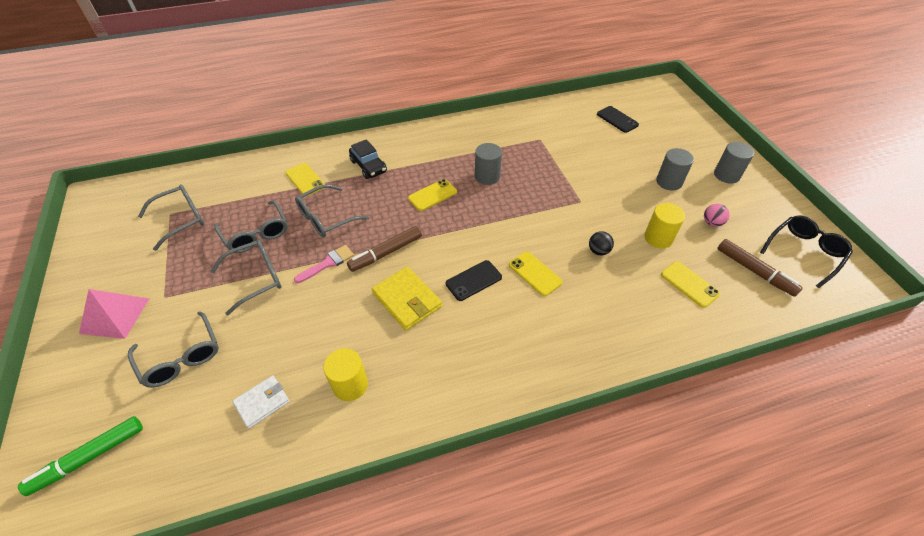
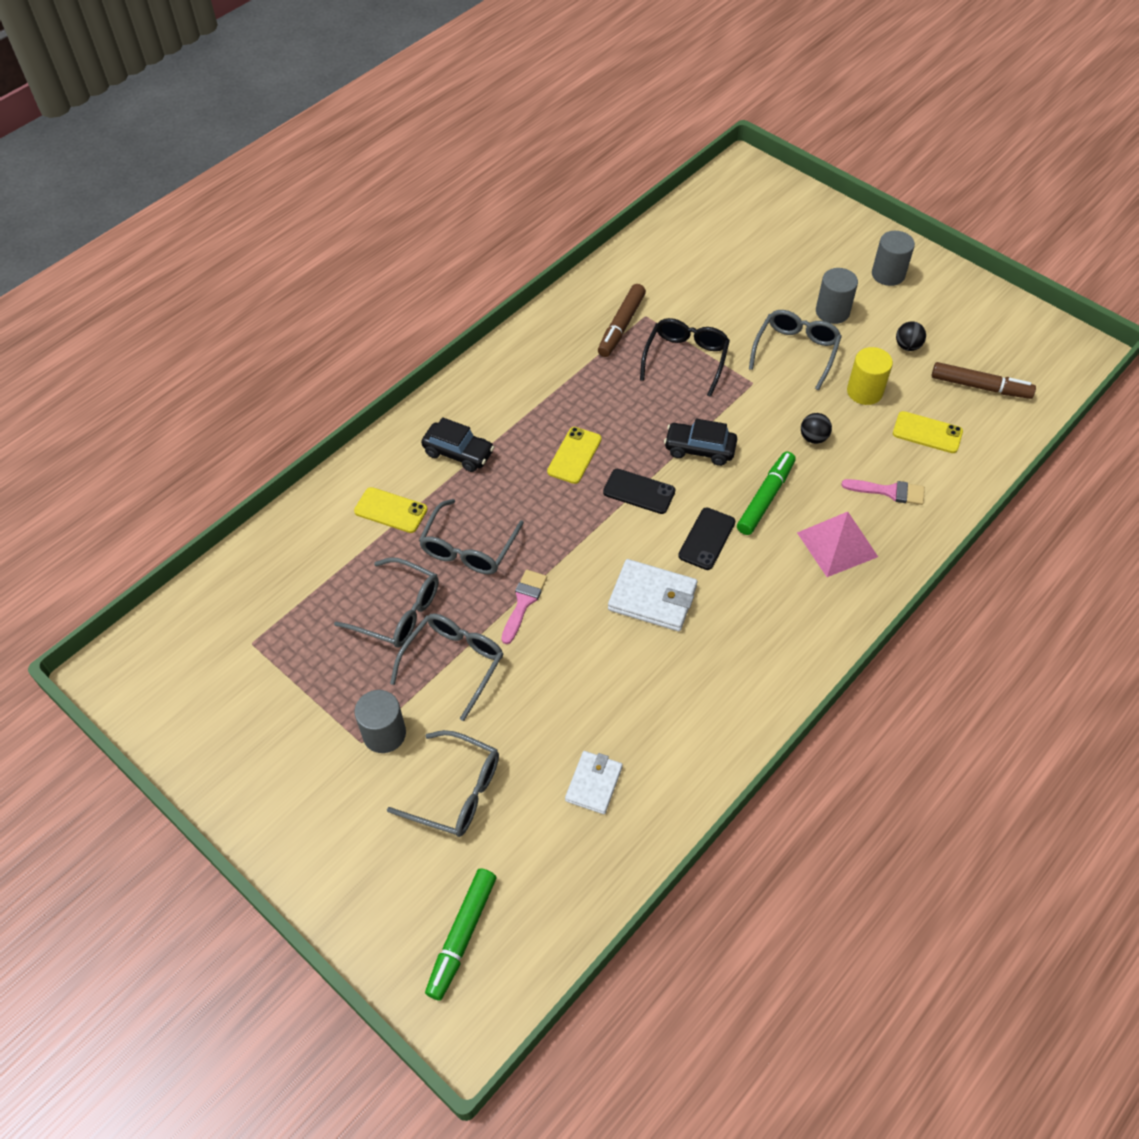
camera: 30 degrees left, 5 degrees up
(115, 315) = (323, 794): pink pyramid -> pink pyramid (837, 544)
(180, 220) = (275, 643): grey glasses -> grey glasses (795, 352)
(350, 385) = (669, 716): yellow cylinder -> none
(386, 253) = (581, 556): brown marker -> brown marker (621, 326)
(407, 300) = (652, 598): yellow wallet -> white wallet
(487, 176) = (620, 399): grey cylinder -> grey cylinder (384, 734)
(513, 225) = (699, 449): none -> black car
(535, 273) = (765, 498): yellow phone -> green marker
(617, 119) = (718, 245): black phone -> black phone (639, 491)
(630, 310) = (889, 491): none -> pink brush
(712, 223) = (907, 346): pink ball -> black ball
(804, 253) = (1014, 341): black glasses -> black glasses (685, 360)

